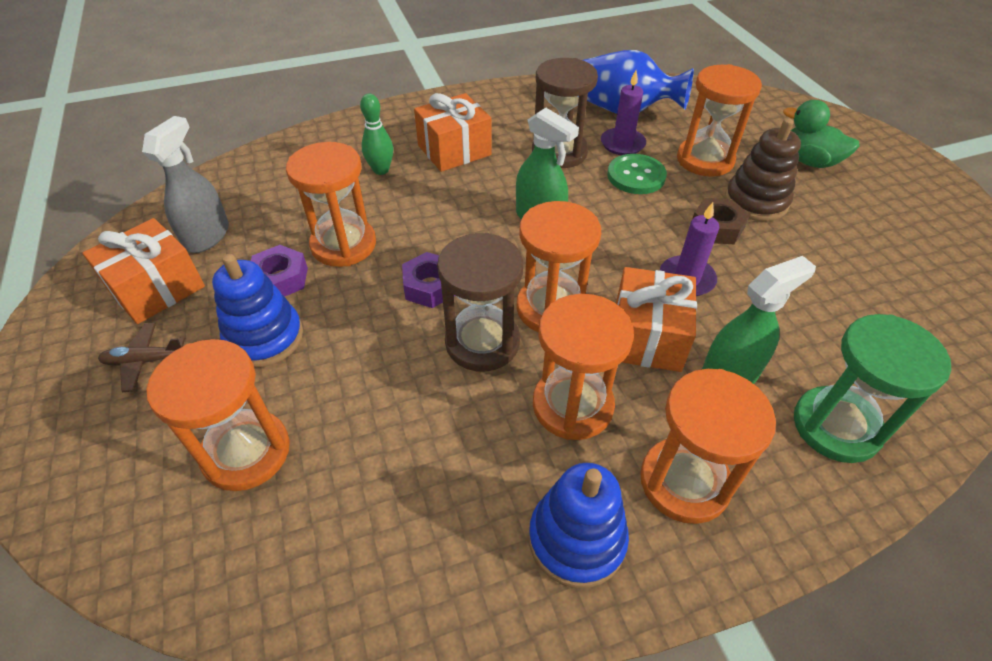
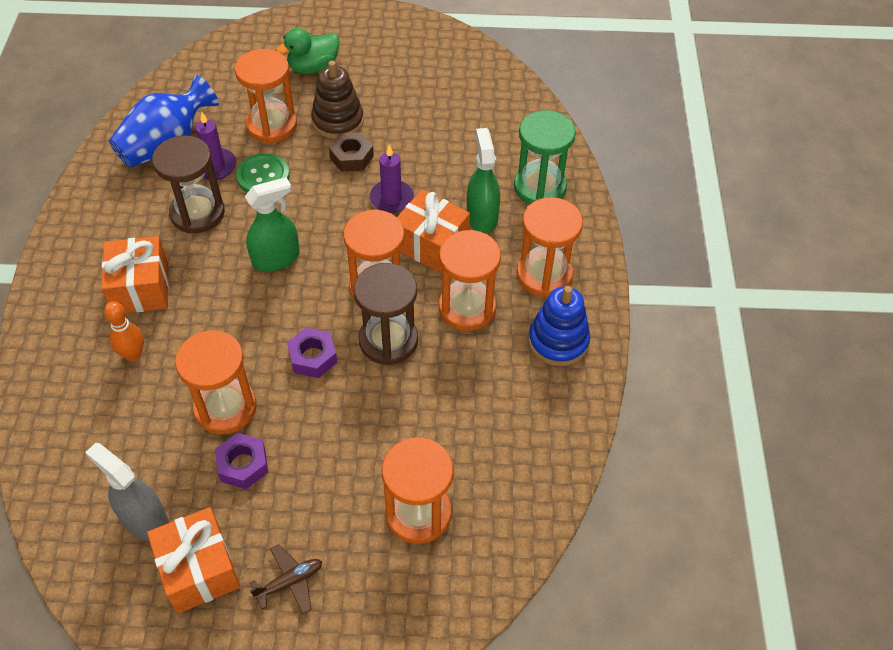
camera: 70 degrees left, 5 degrees up
(145, 361) = (289, 582): brown plane -> brown plane turned 135 degrees counterclockwise
(264, 338) = (309, 487): blue stacking toy -> none
(381, 170) = (133, 354): green bowling pin -> orange bowling pin

